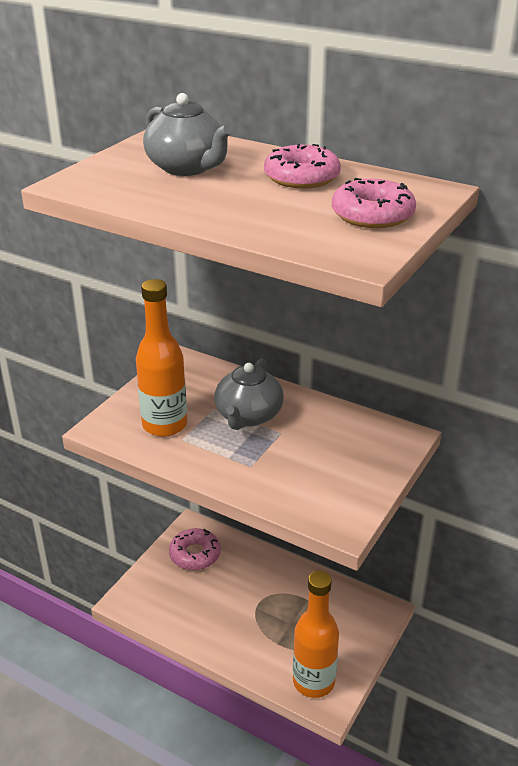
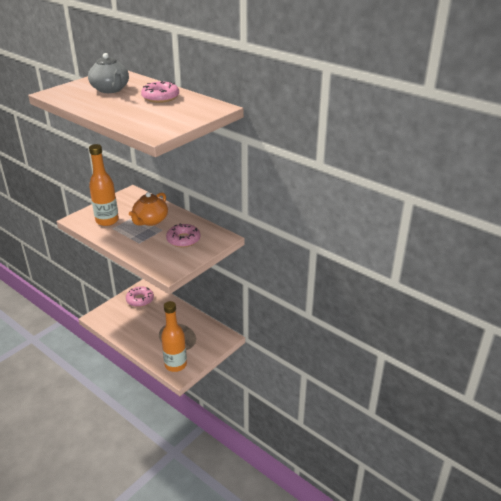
camera: 10 degrees right, 0 degrees up
(248, 416) = (150, 221): grey teapot -> orange teapot
(372, 215) = (177, 116): pink donut -> pink donut (183, 239)

